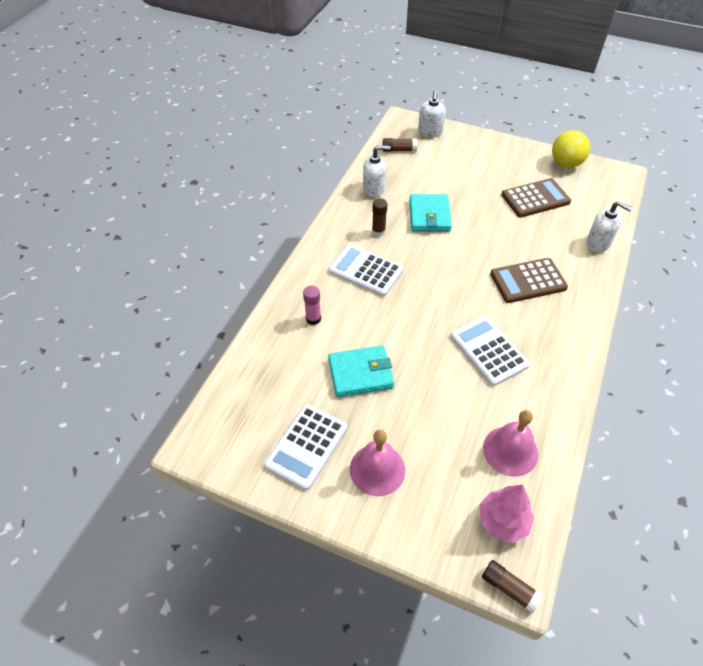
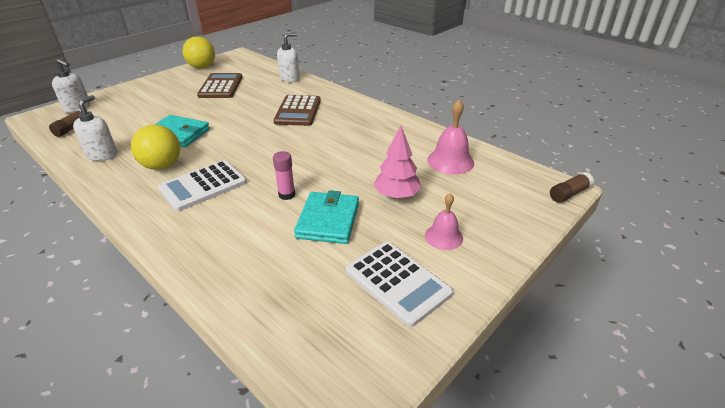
camera: 70 degrees left, 15 degrees down
(313, 319) = (231, 238): pink glue stick -> pink glue stick (286, 195)
(377, 469) = (443, 236): pink bell -> pink bell, size x0.66
(378, 231) = (162, 166): brown glue stick -> yellow ball
(488, 351) = (351, 145): white calculator -> none
(502, 521) = (512, 181): pink tree -> pink tree (396, 195)

